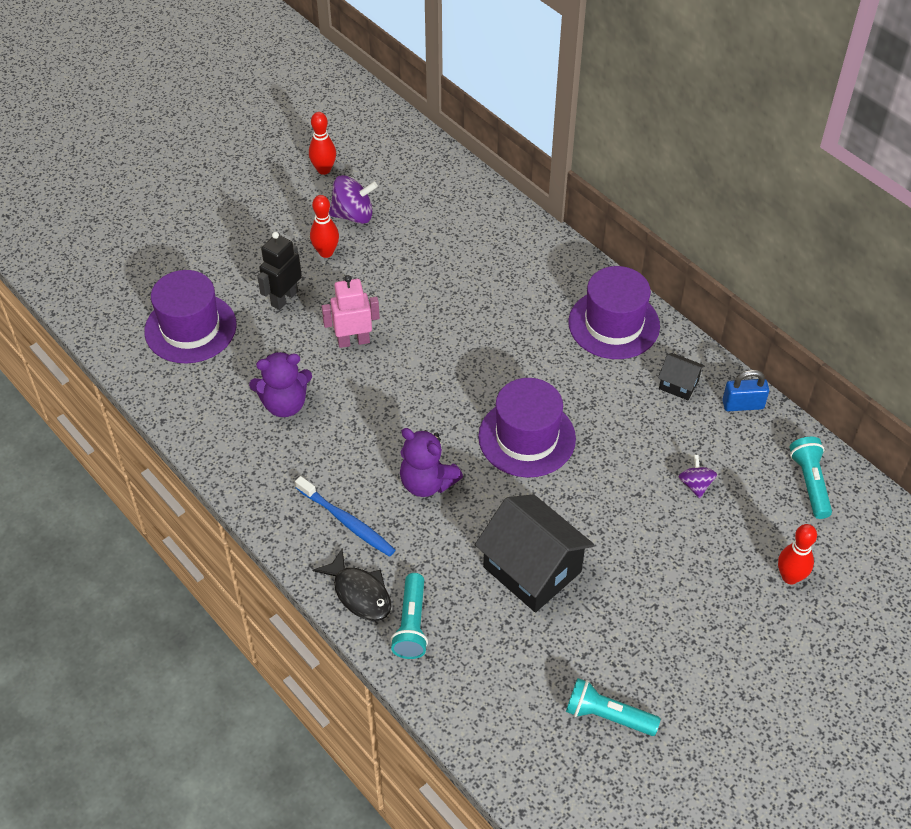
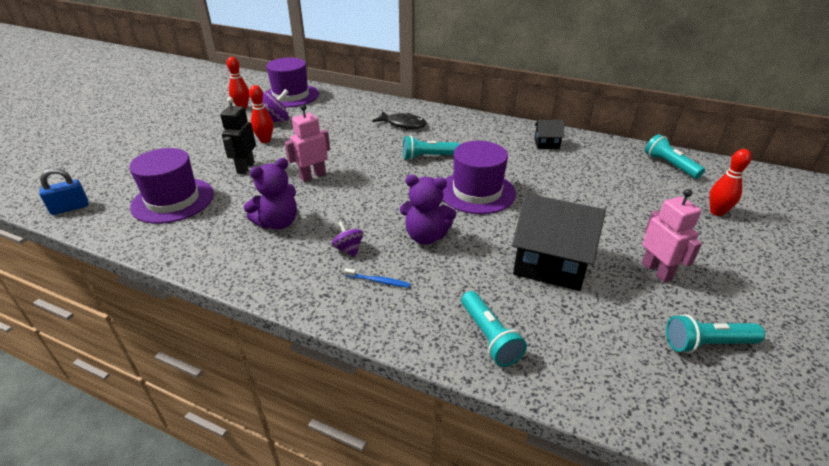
camera: 25 degrees left, 15 degrees down
(347, 522) = (379, 281): blue toothbrush -> blue toothbrush, size x0.57
(359, 593) = (425, 329): black fish -> black fish (403, 124)
(508, 355) = (428, 157): none -> turquoise flashlight
(614, 324) = (482, 129): purple hat -> purple hat (291, 96)
(637, 623) = (657, 271): none -> pink robot
(695, 484) = (607, 184): purple spinning top -> purple spinning top (348, 249)
(743, 405) = (592, 143): blue padlock -> blue padlock (70, 208)

